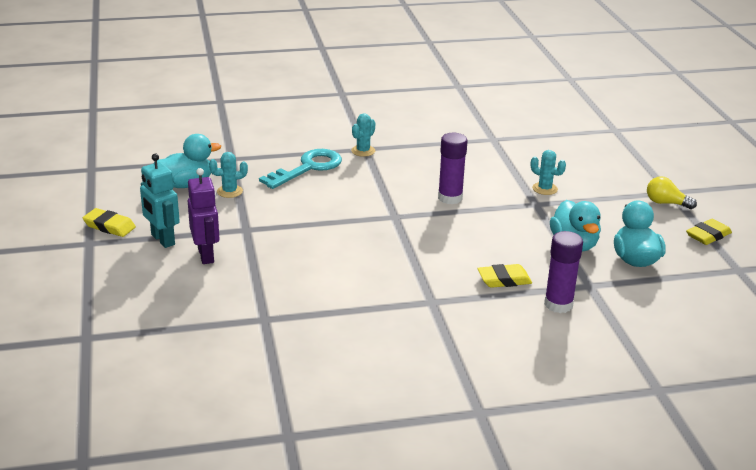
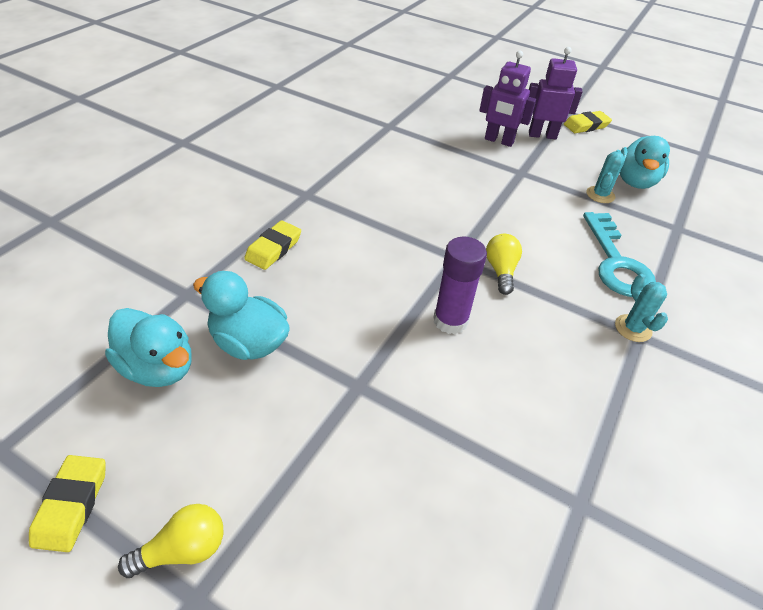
camera: 130 degrees right, 15 degrees up
(162, 240) = (542, 135): turquoise robot -> purple robot
(381, 198) = (501, 271): none -> yellow light bulb
(545, 189) = (380, 428): turquoise cactus -> none
(558, 304) = (199, 252): purple glue stick -> none

